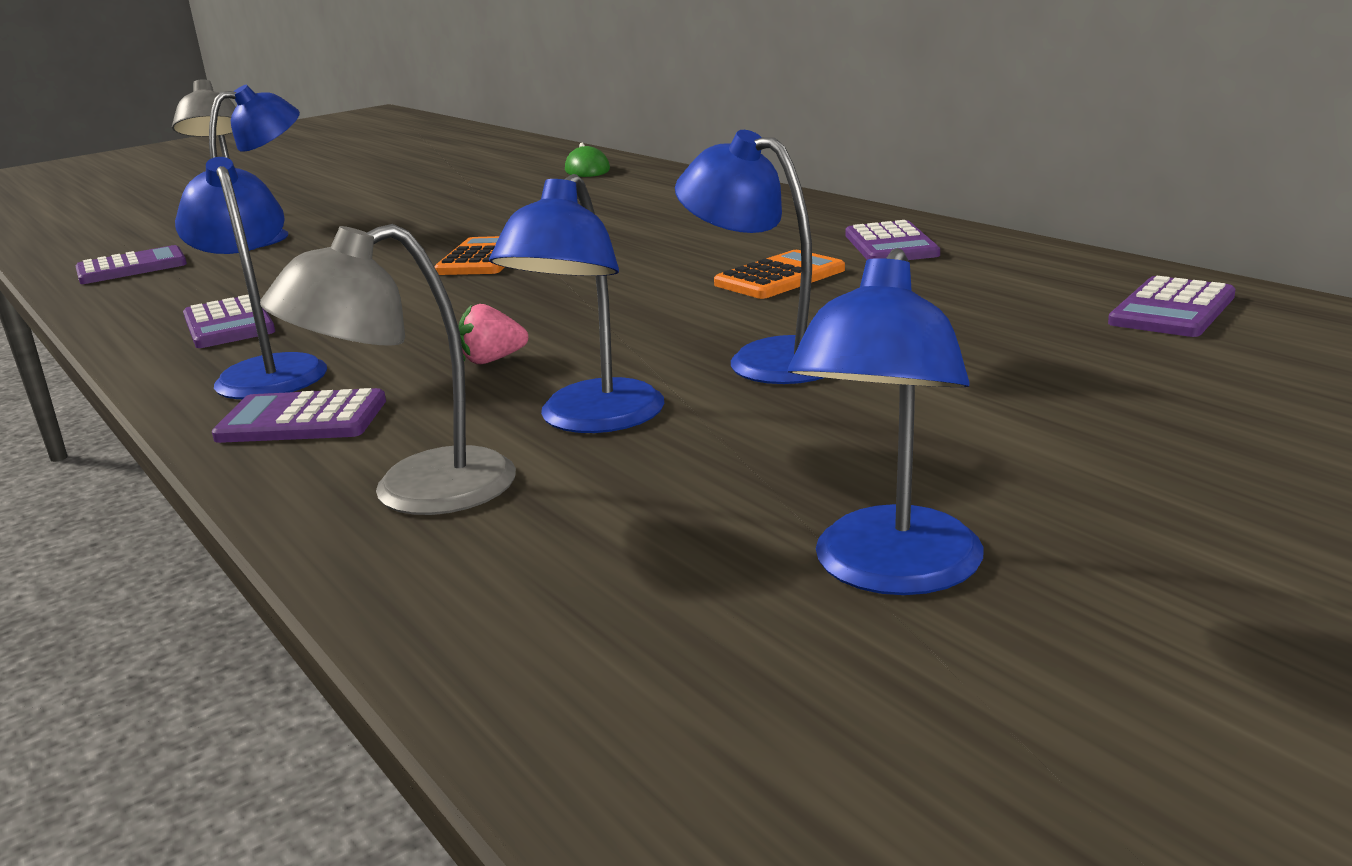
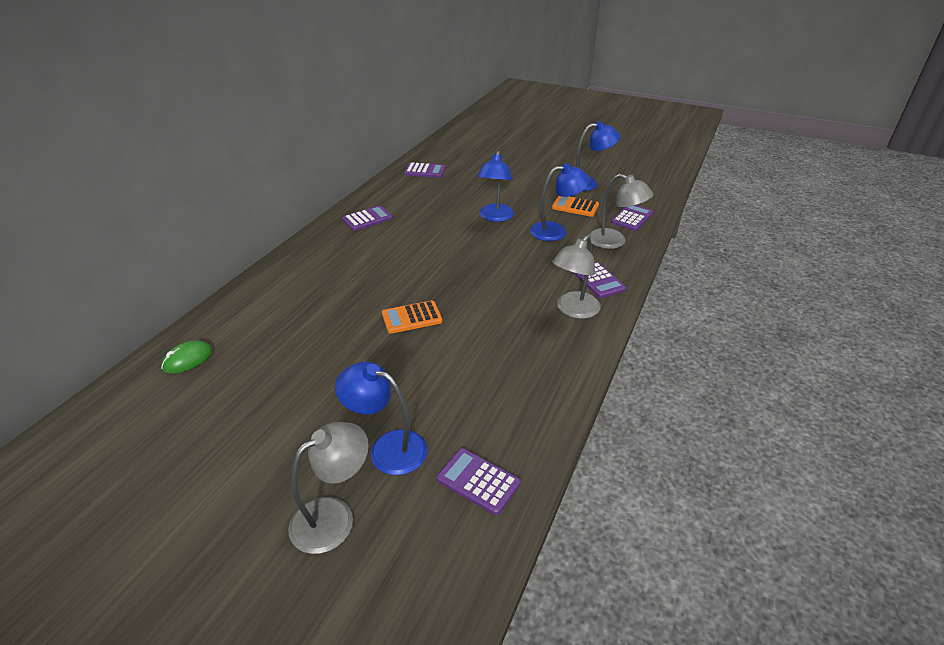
camera: 120 degrees left, 15 degrees up
(228, 324) = (539, 355): purple calculator -> purple calculator (632, 218)
(268, 371) = (573, 310): blue lamp -> grey lamp
(492, 360) = (528, 264): pink strawberry -> none
(780, 277) = (415, 232): orange calculator -> orange calculator (575, 207)

